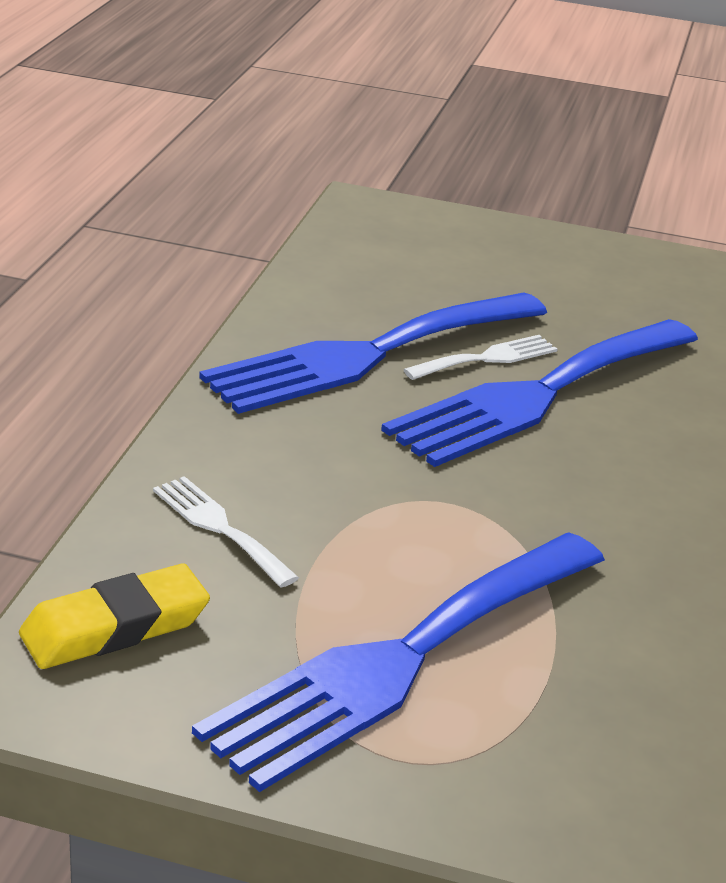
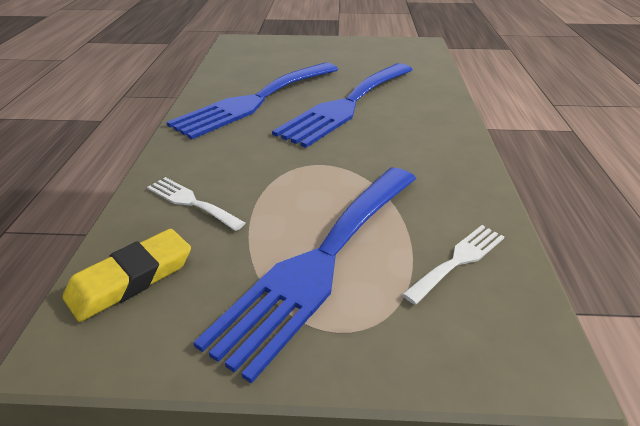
camera: 10 degrees left, 5 degrees up
(487, 358) = (316, 93): white fork -> white fork (458, 260)

